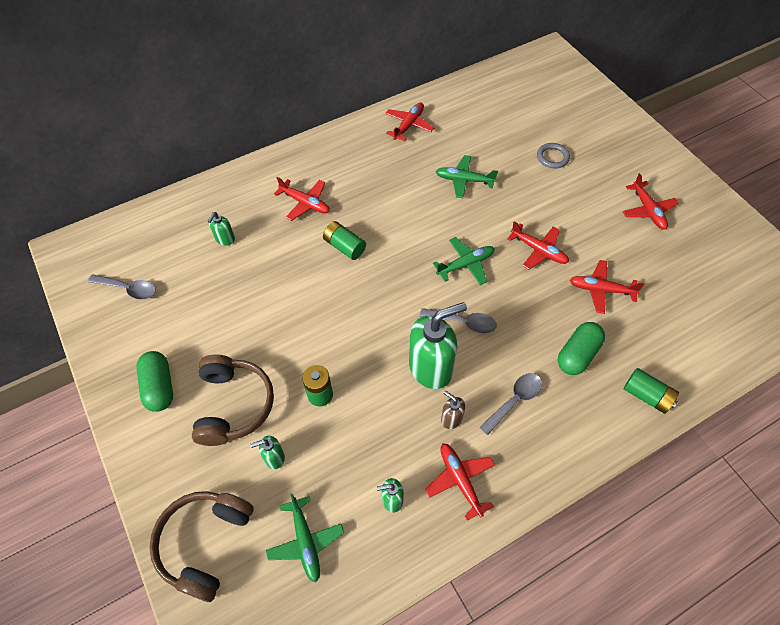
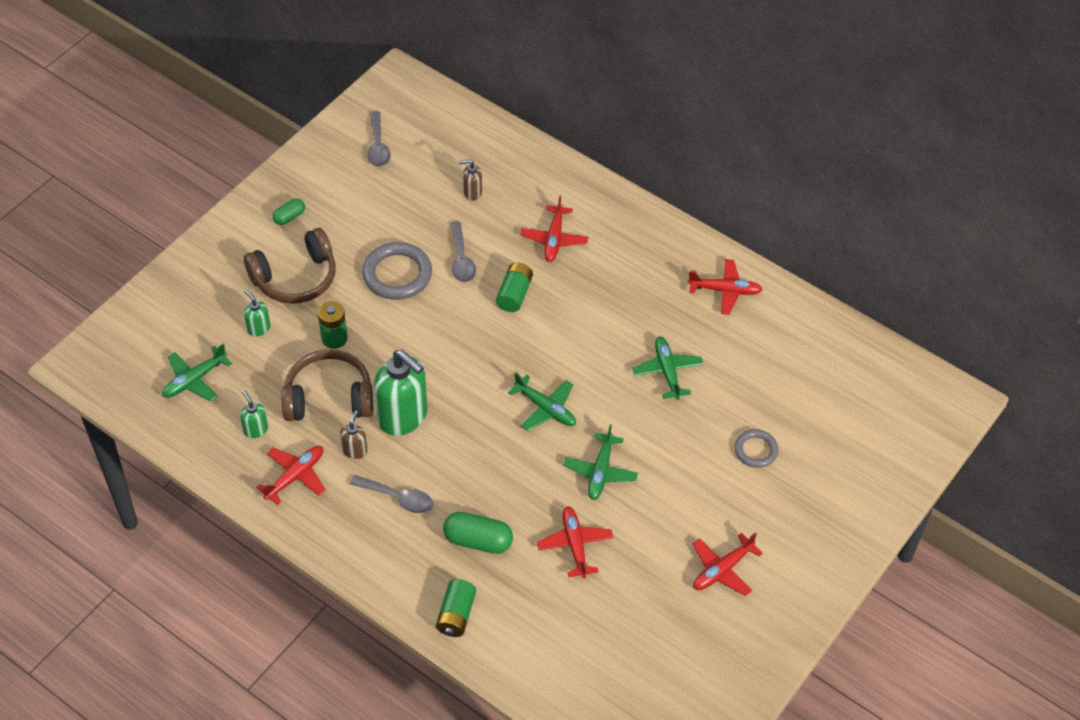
camera: 65 degrees right, 5 degrees down
(159, 387) = (289, 217): green capsule -> green capsule, size x0.58
(205, 543) = (166, 311): brown headphones -> brown headphones (329, 398)
(225, 239) = (472, 192): green soap dispenser -> brown soap dispenser
(277, 321) = (397, 274): none -> grey ring
(463, 322) = (469, 428): grey spoon -> grey spoon (461, 259)
(538, 250) = (600, 472): red plane -> green plane

